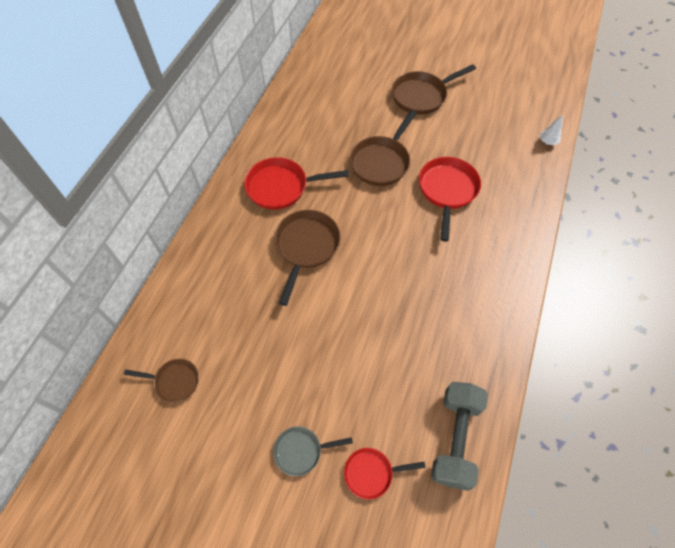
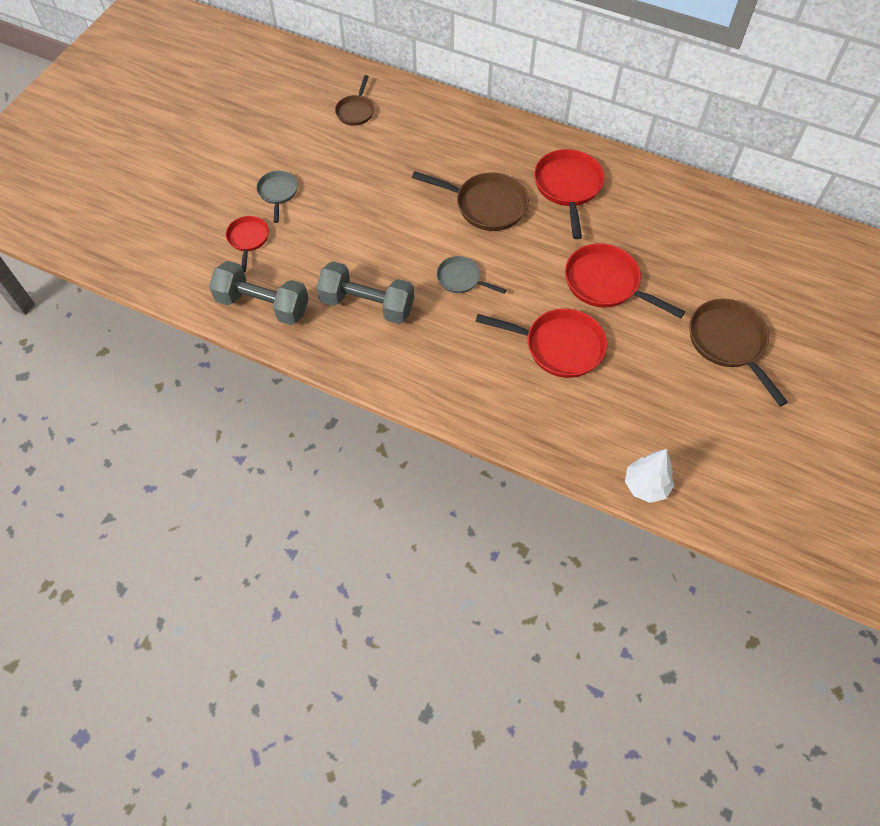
camera: 95 degrees right, 0 degrees up
(381, 162) = (606, 283): brown pan -> red pan
(393, 261) = (461, 279): none -> grey pan
(435, 336) = (367, 305): none -> grey dumbbell
(547, 142) = (645, 486): white tree -> white tree, size x1.59

